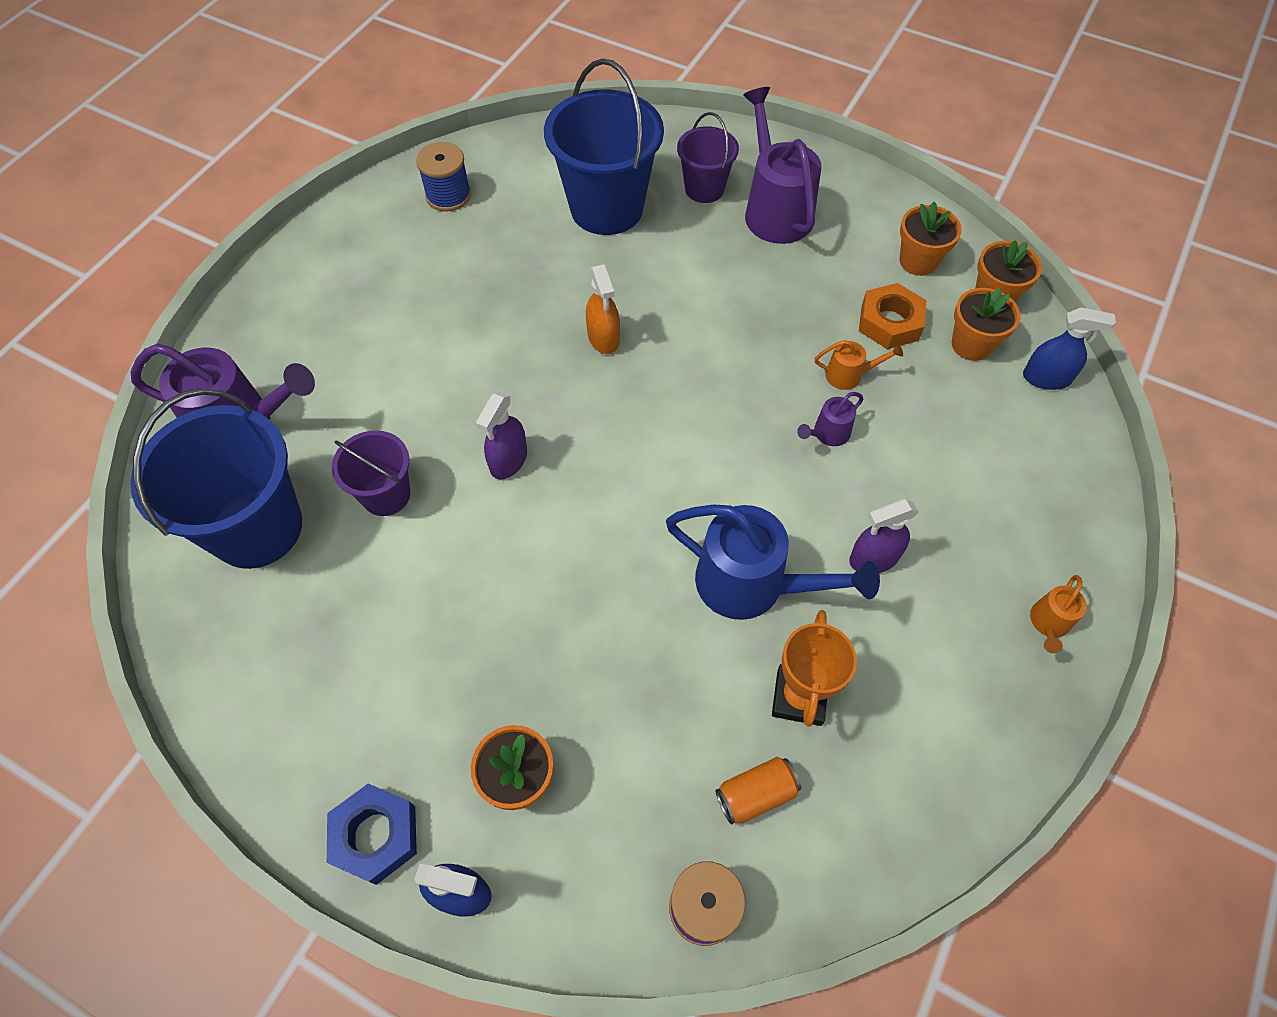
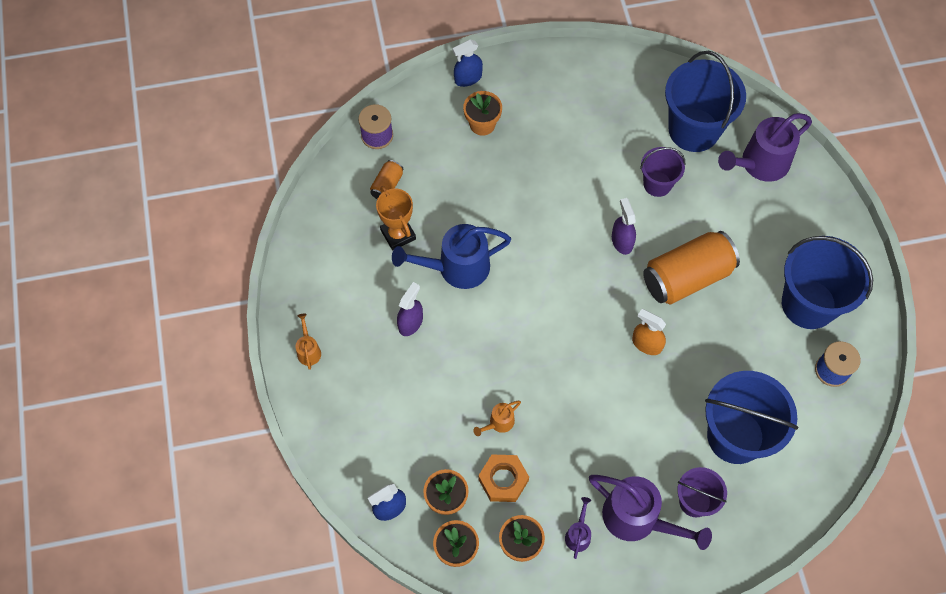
camera: 140 degrees right, 5 degrees up
(375, 836) = (516, 71): blue nut -> none
(392, 258) = (808, 304): none -> blue bucket
(482, 369) = (687, 277): none -> orange can
(827, 434) = (482, 376): purple watering can -> purple watering can (578, 534)

